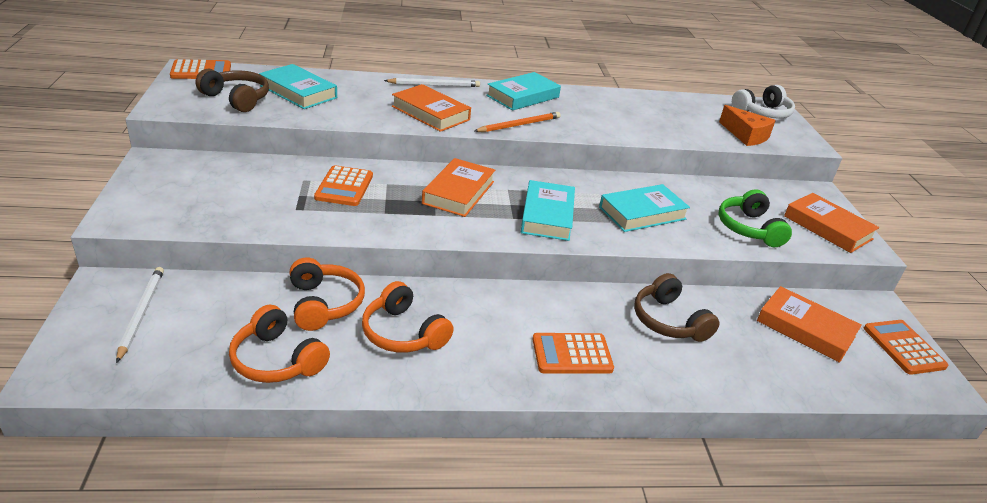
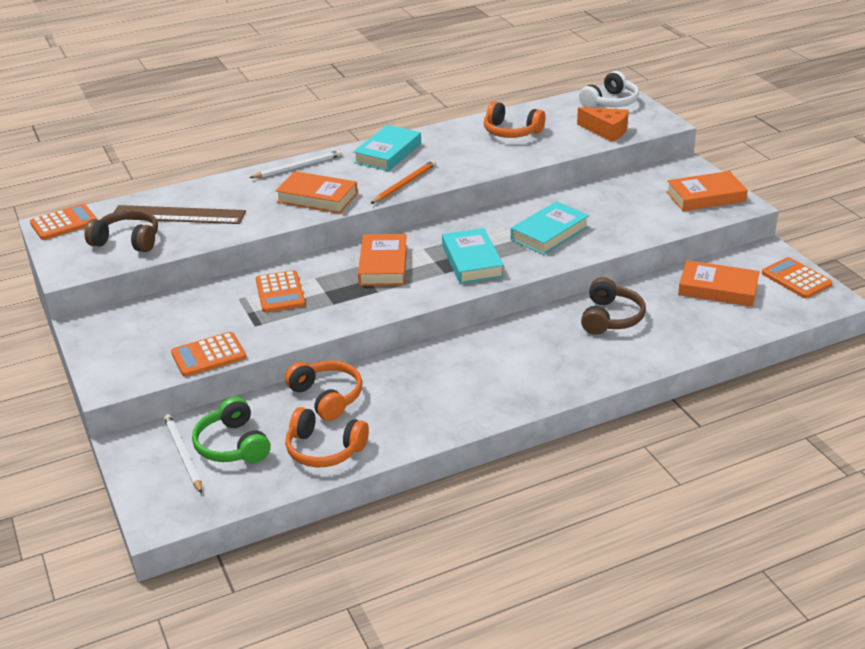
camera: 15 degrees left, 0 degrees up
(298, 92) = (178, 215): turquoise book -> brown ruler
(403, 333) = (408, 397): orange headphones -> orange headphones (511, 132)
(572, 354) = (549, 368): orange calculator -> orange calculator (208, 355)
(668, 321) = (610, 318): brown headphones -> brown headphones turned 120 degrees counterclockwise
(749, 228) = (643, 218): green headphones -> green headphones (233, 445)
(827, 227) = (705, 197): orange book -> orange book turned 45 degrees counterclockwise

